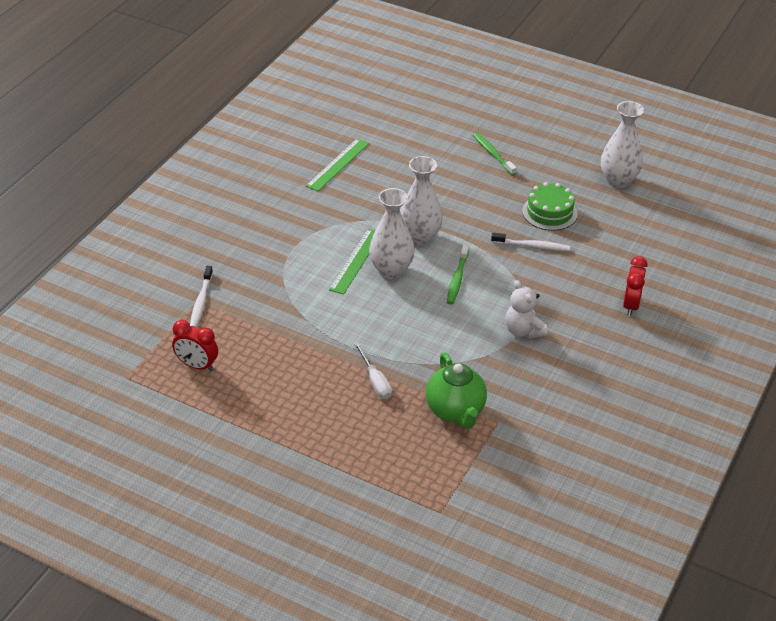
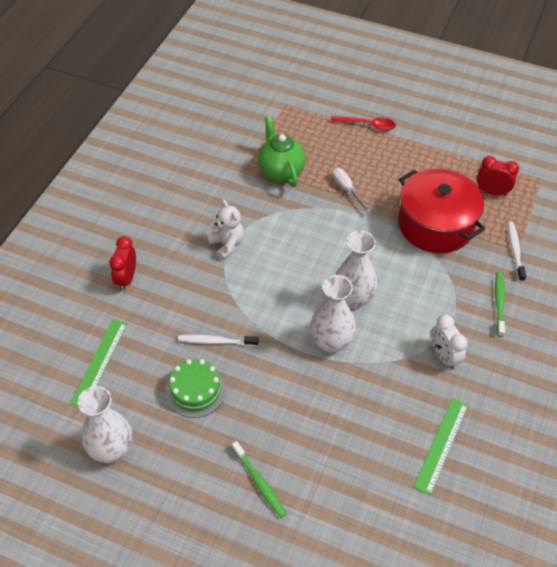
camera: 175 degrees right, 10 degrees up
(279, 334) = (435, 224): none -> red pot
(314, 220) = (444, 356): none -> white clock
(328, 468) = (367, 125): none -> red spoon
(356, 261) = (388, 307): green ruler -> green ruler (99, 362)
(457, 279) = (289, 294): green toothbrush -> green toothbrush (499, 303)

